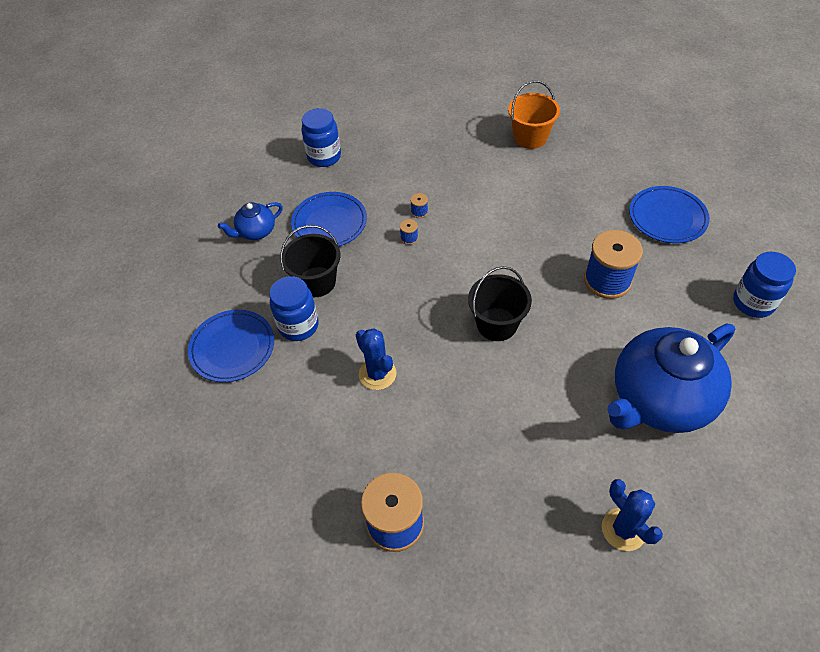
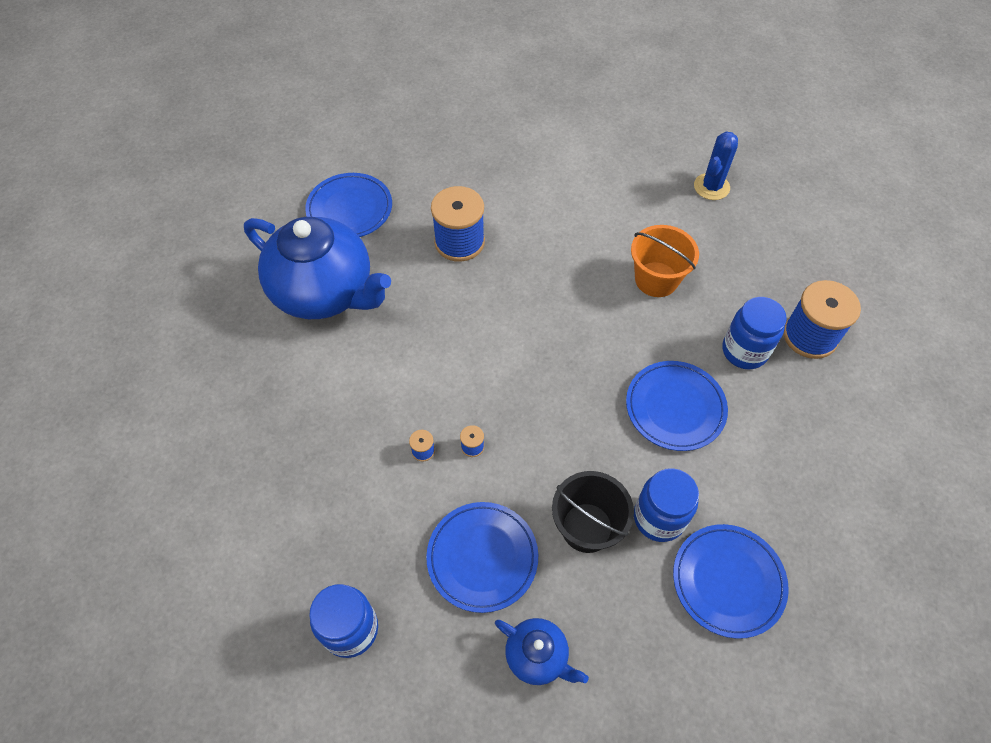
camera: 115 degrees left, 5 degrees up
(377, 374) = (675, 407): blue cactus -> blue plate
(497, 324) = (559, 320): black bucket -> none
(530, 137) = (242, 364): orange bucket -> orange bucket (656, 279)
(659, 400) = (581, 183): blue teapot -> blue teapot (325, 292)
(753, 303) = (442, 136): blue jar -> blue jar (744, 351)

